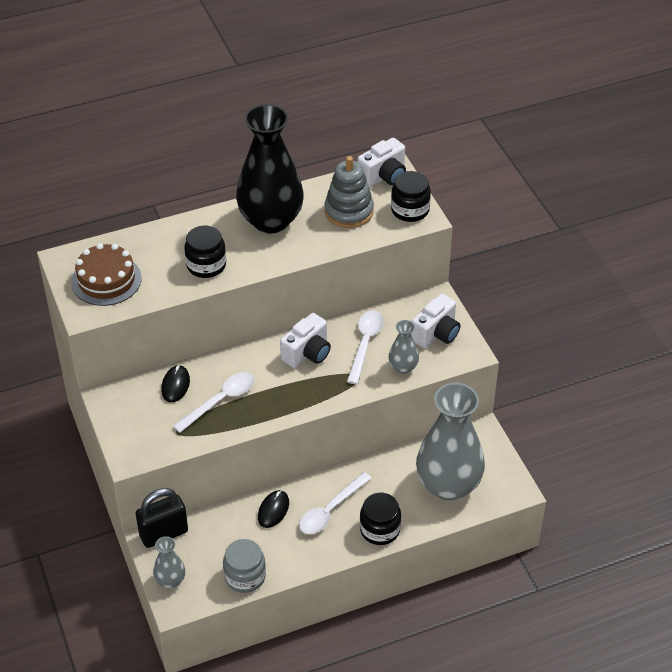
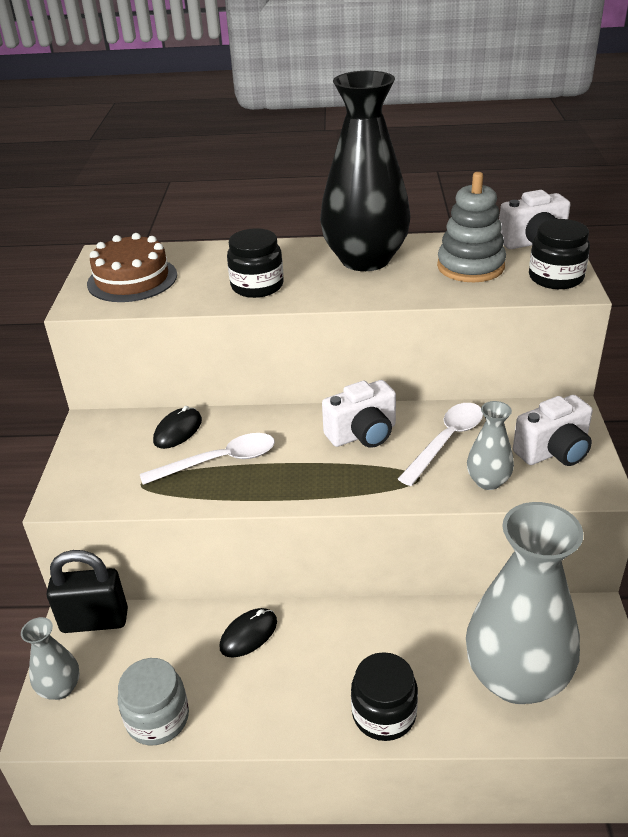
camera: 25 degrees right, 10 degrees down
(330, 510) = (325, 660): white spoon -> none

